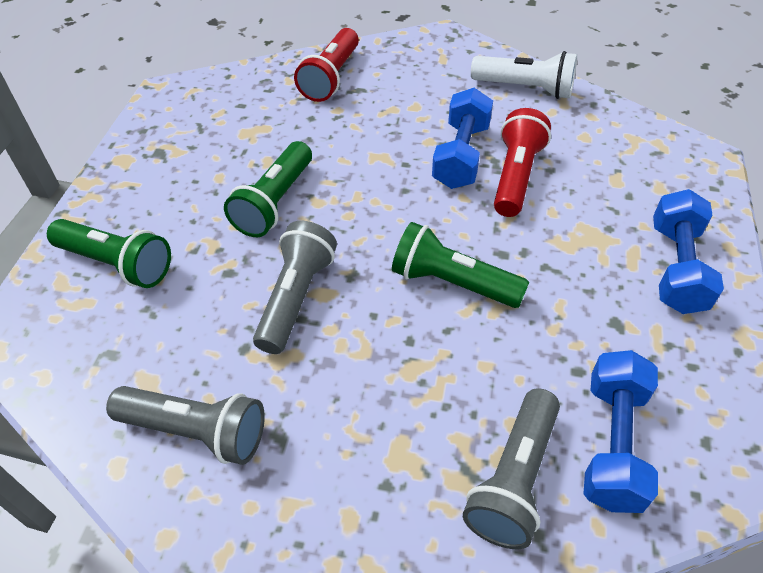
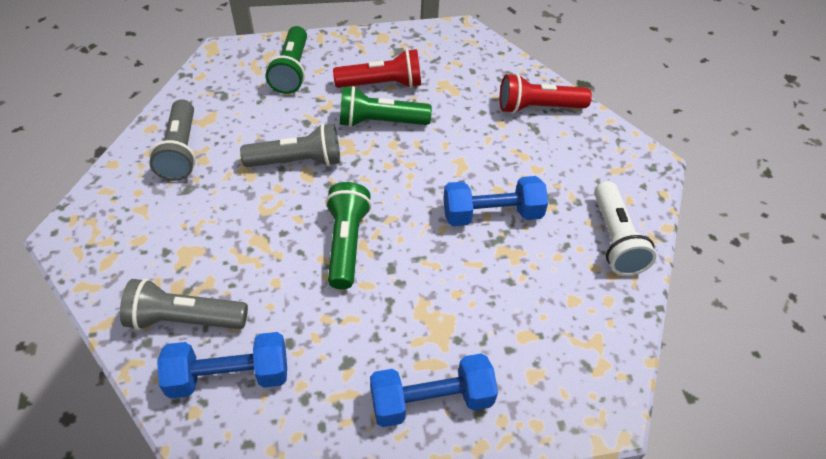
camera: 65 degrees right, 0 degrees up
(516, 176) = (487, 258): red flashlight -> red flashlight (382, 84)

